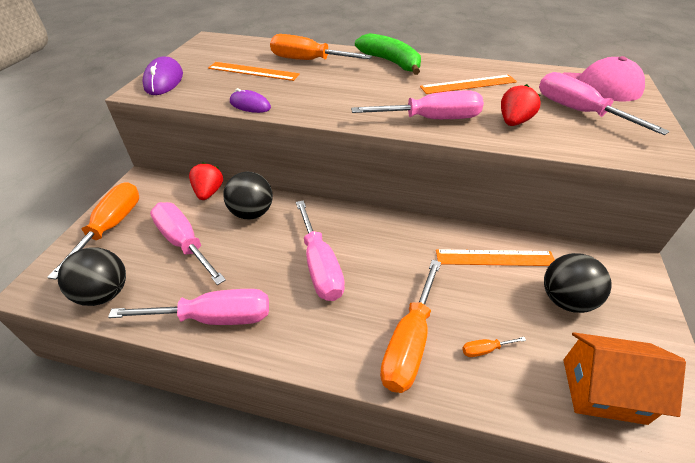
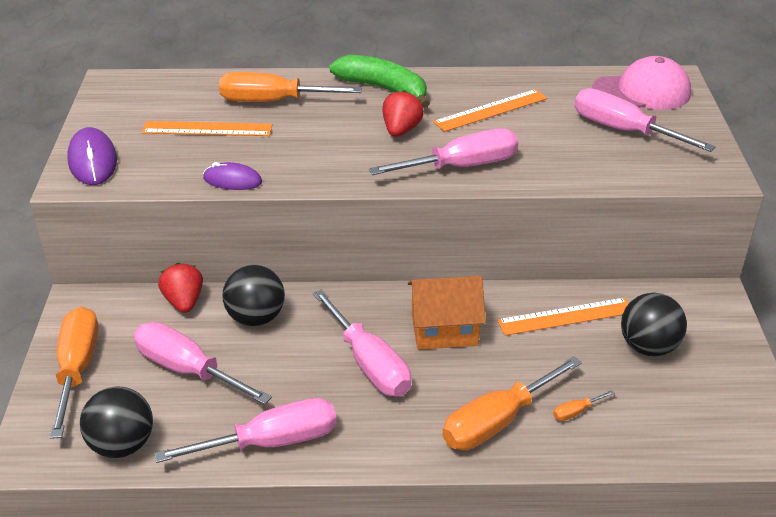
camera: 15 degrees left, 5 degrees down
(409, 343) = (497, 421): orange screwdriver -> orange screwdriver turned 45 degrees clockwise
(513, 122) = (555, 156): red strawberry -> red strawberry (401, 130)
(603, 390) = (695, 423): orange house -> orange house (444, 329)

